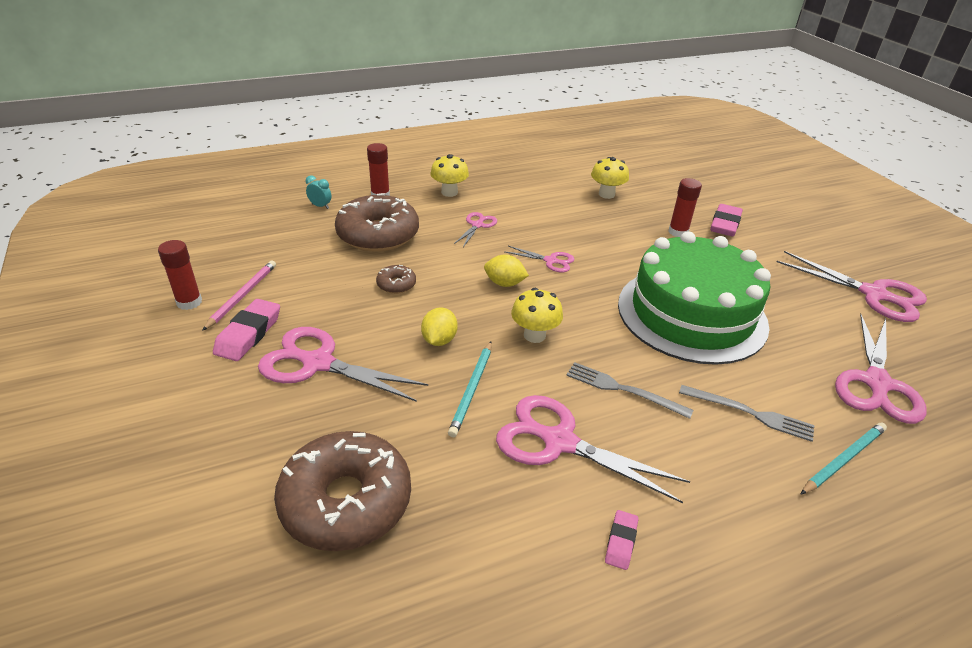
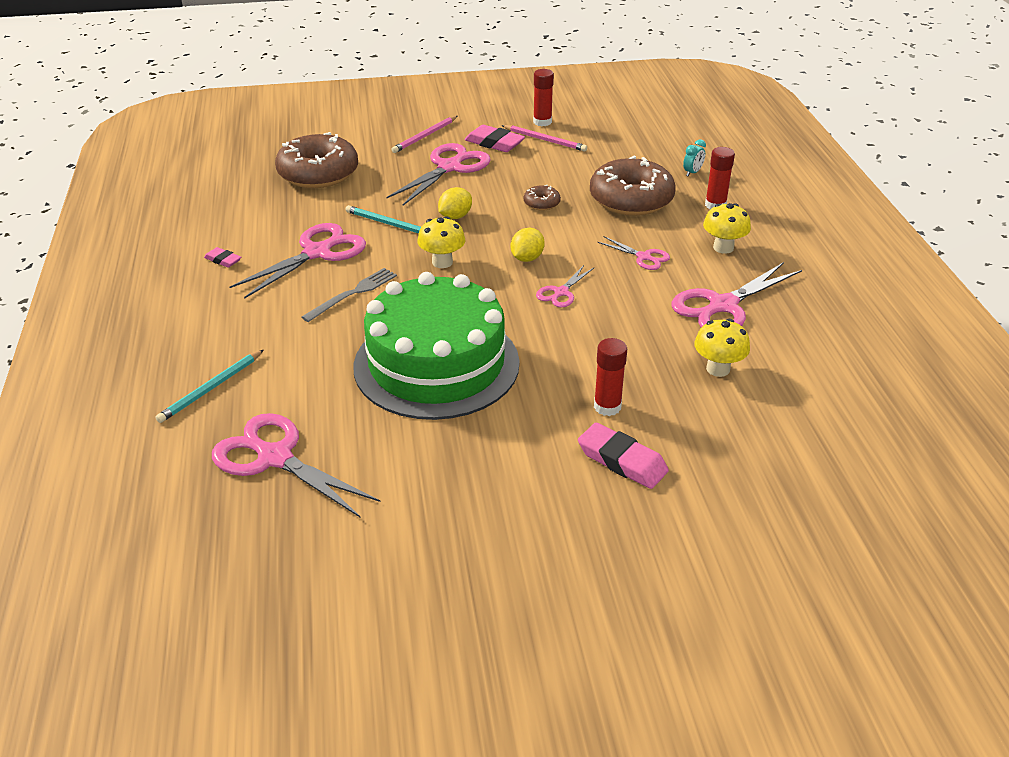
camera: 105 degrees right, 0 degrees up
(221, 403) = (425, 136): none -> pink pencil
(439, 340) = (455, 216): yellow lemon -> yellow lemon turned 75 degrees counterclockwise
(750, 413) = (288, 354): grey fork -> none
(843, 459) = (211, 388): turquoise pencil -> turquoise pencil turned 60 degrees clockwise
(873, 294) = (415, 543): pink scissors -> pink scissors (723, 306)

